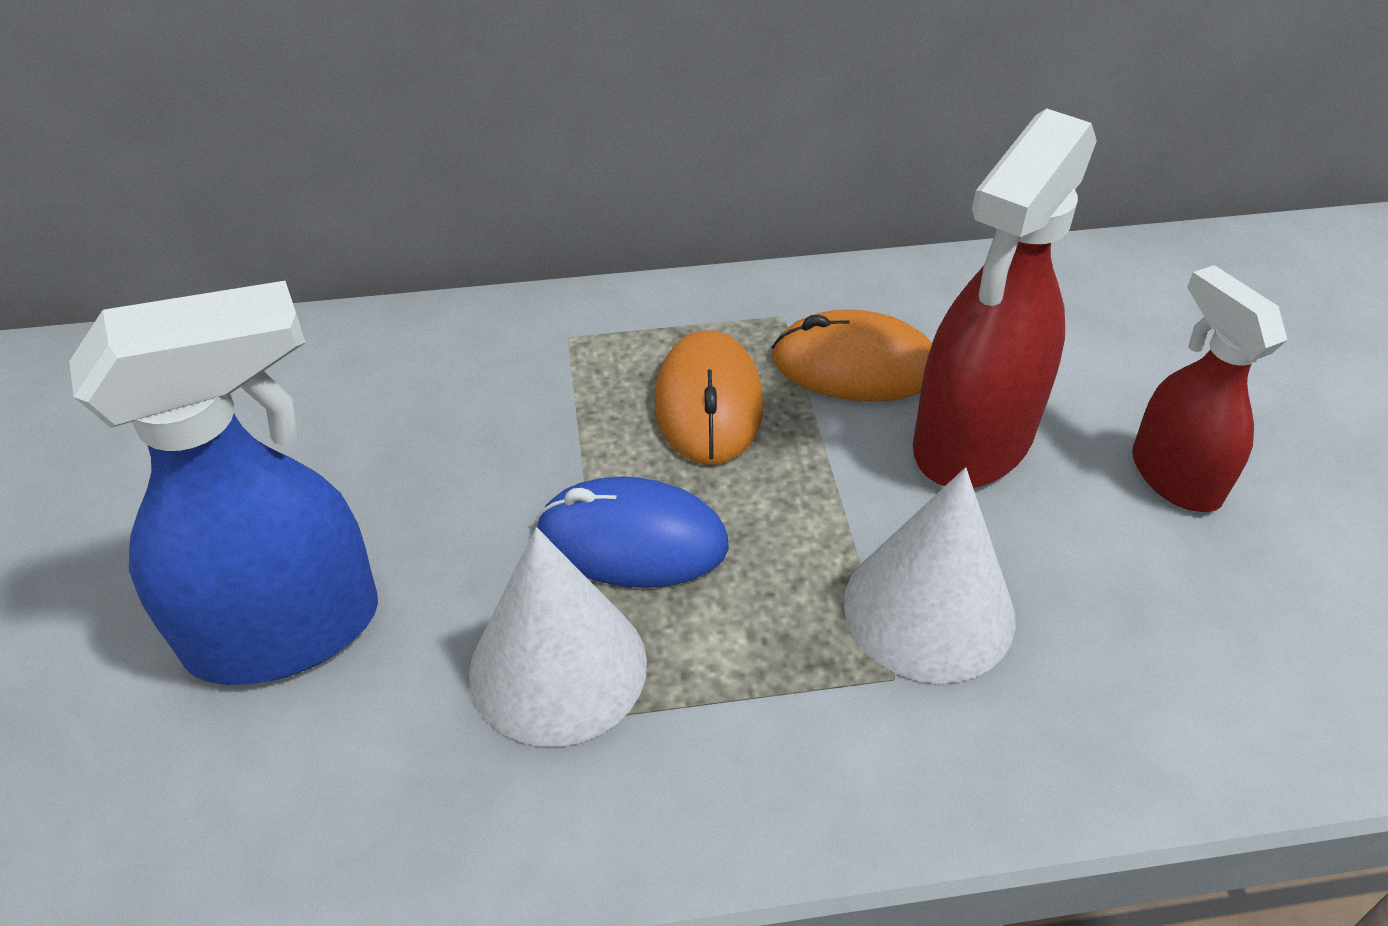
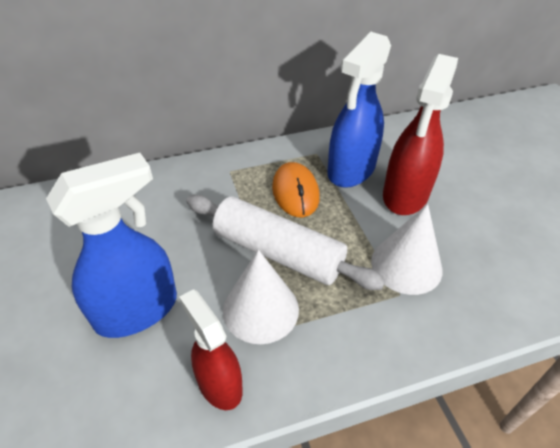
camera: 10 degrees left, 0 degrees up
(632, 540) = (278, 252): blue mouse -> white rolling pin
(855, 365) = (351, 170): orange mouse -> blue spray bottle
(1174, 476) = (486, 200): red spray bottle -> red spray bottle (219, 383)

